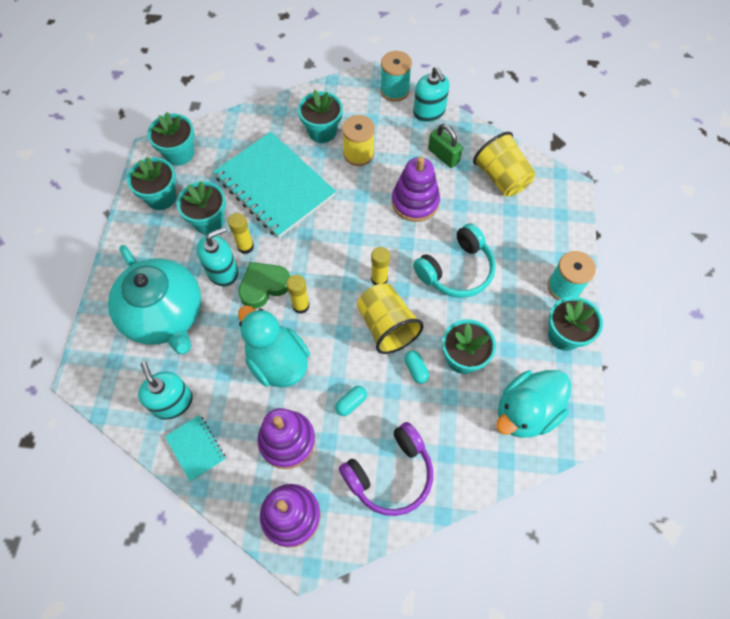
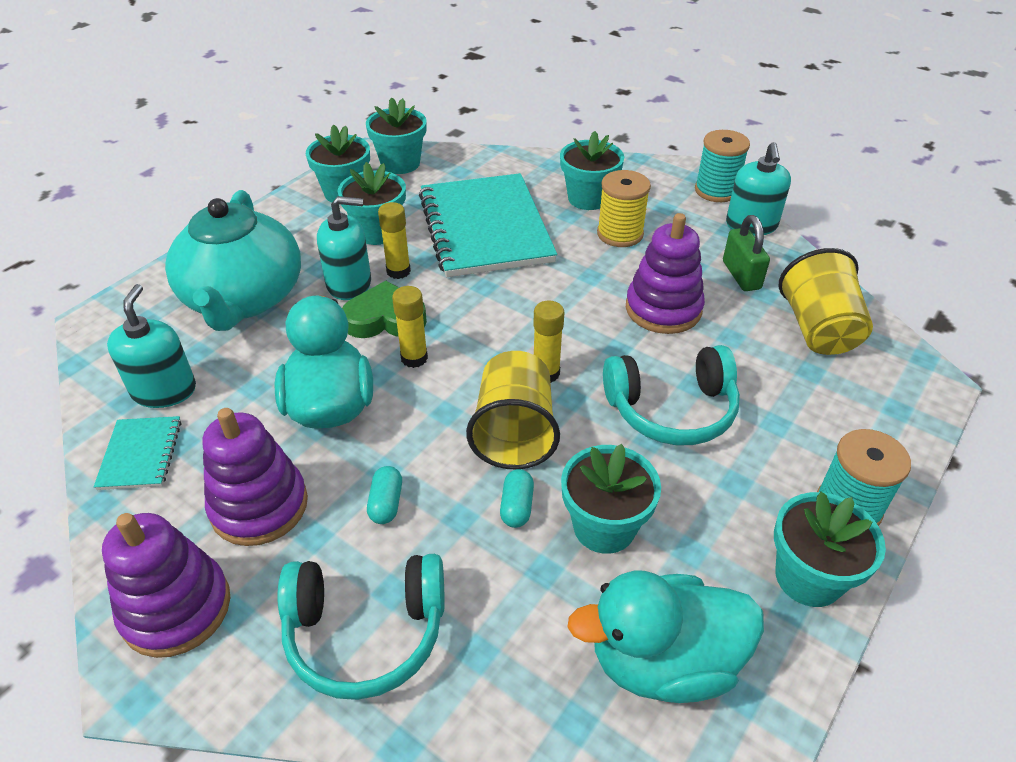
camera: 30 degrees right, 20 degrees down
(351, 403) = (386, 503): turquoise capsule -> turquoise capsule turned 75 degrees counterclockwise
(390, 474) = (366, 632): purple headphones -> turquoise headphones

